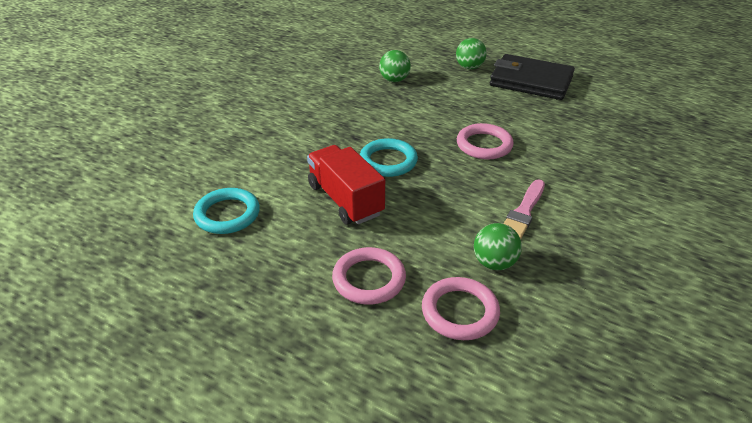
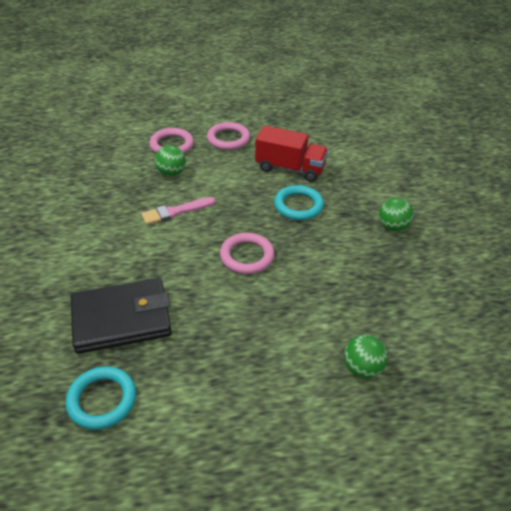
camera: 140 degrees right, 5 degrees up
(227, 214) = (337, 133): turquoise ring -> turquoise ring (102, 400)
(394, 80) = (403, 296): green ball -> green ball (392, 227)
(523, 212) = (175, 212): pink brush -> pink brush turned 105 degrees counterclockwise
(531, 81) = (276, 382): black wallet -> black wallet (121, 319)

